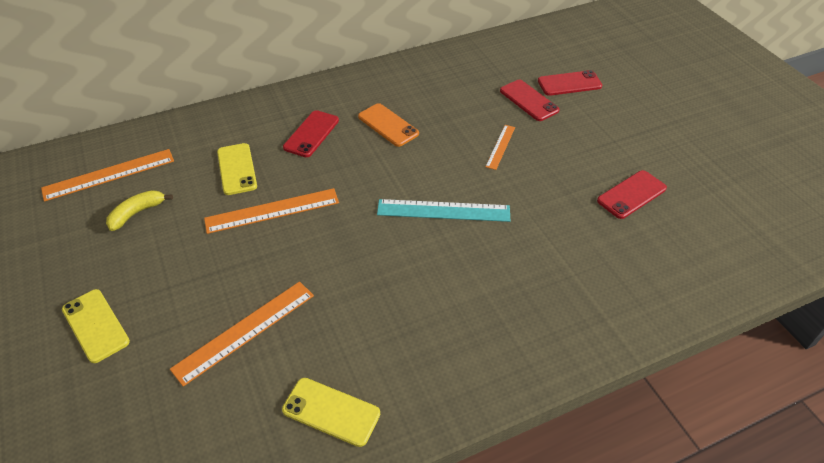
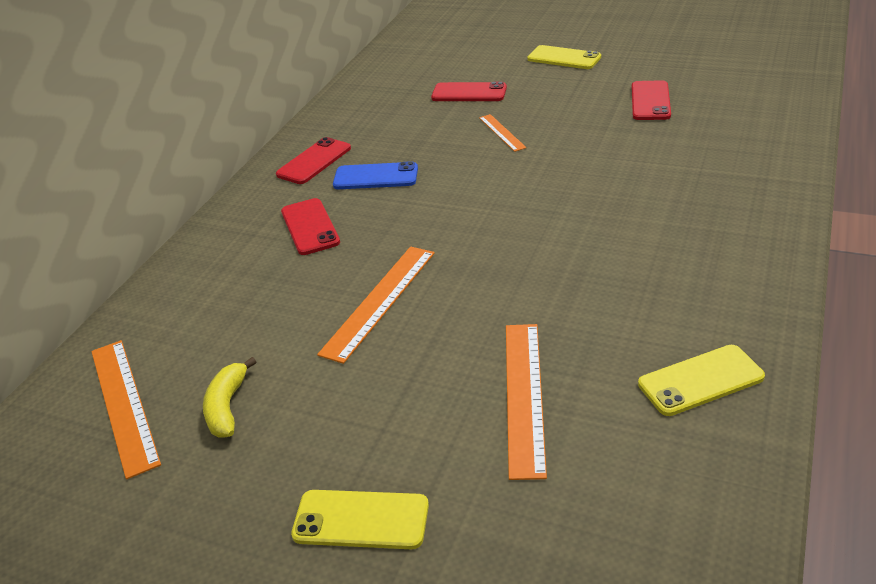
camera: 40 degrees left, 10 degrees down
(109, 174) = (123, 404): orange ruler -> orange ruler turned 45 degrees counterclockwise
(237, 169) = (279, 299): yellow phone -> yellow phone (564, 58)
(388, 125) = (375, 177): orange phone -> blue phone
(443, 211) = (535, 198): turquoise ruler -> none
(569, 83) = (481, 66): red phone -> red phone (314, 161)

